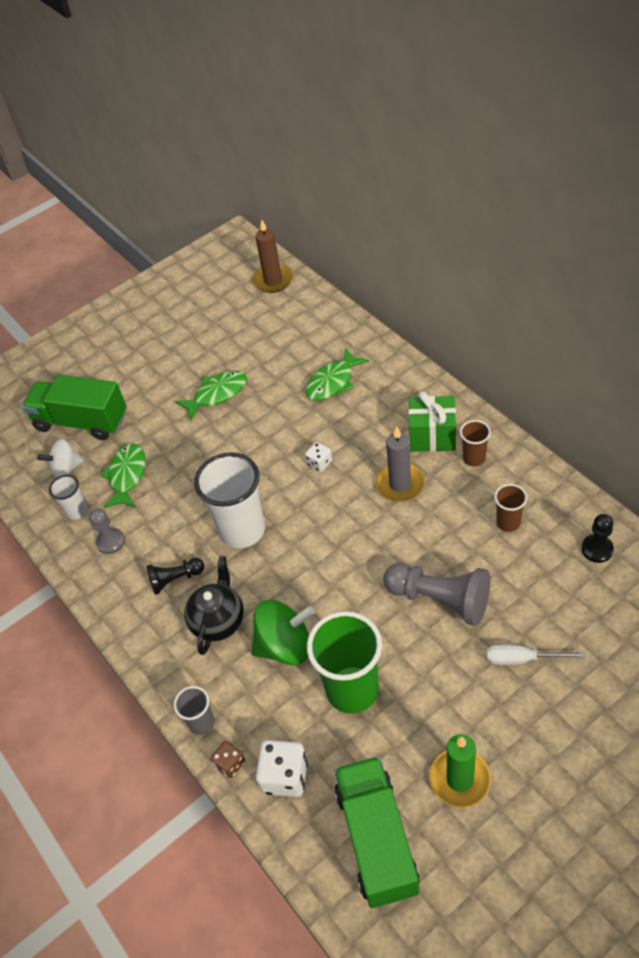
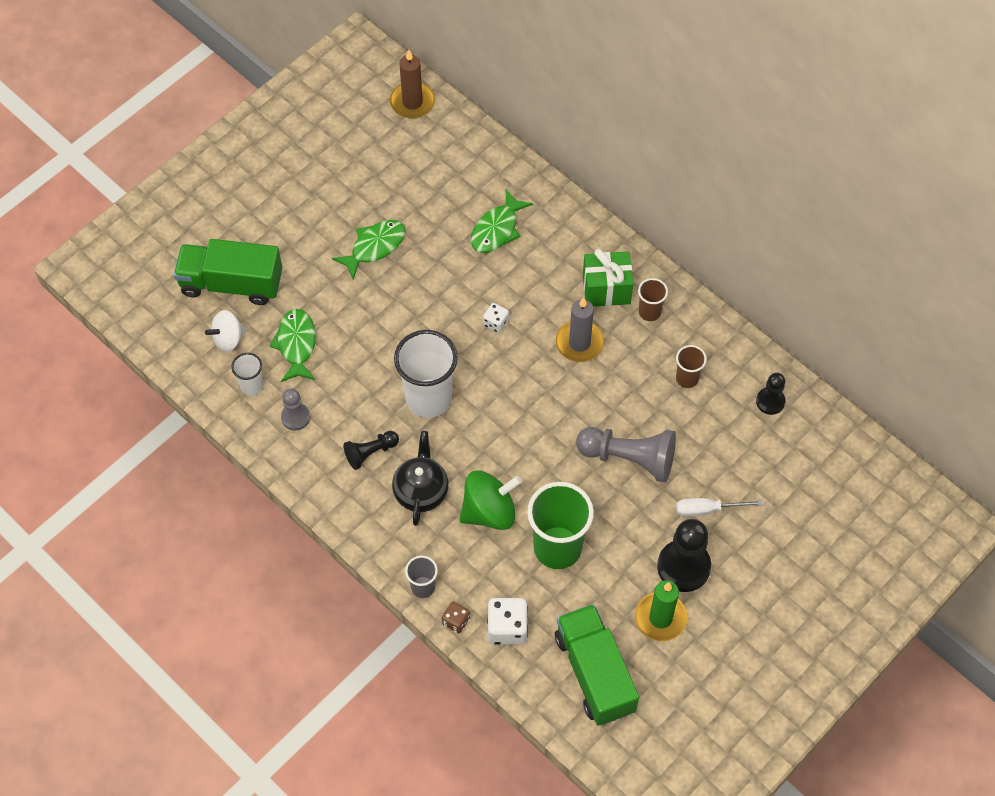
camera: 15 degrees left, 10 degrees up
(491, 721) = (683, 567): none -> black pawn

